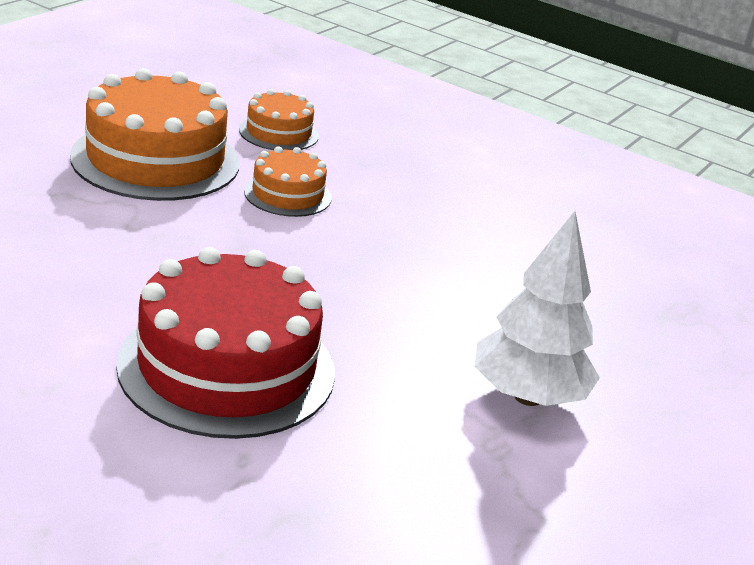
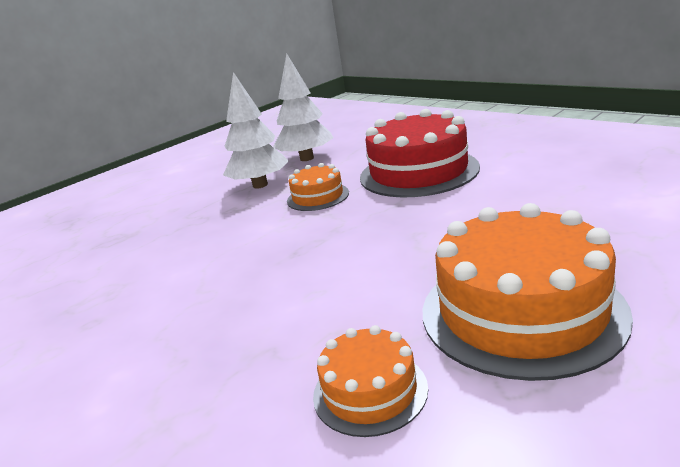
camera: 160 degrees left, 5 degrees down
(288, 194) = (370, 289): orange cake -> orange cake (318, 197)
(476, 476) = (307, 158): none -> white tree

